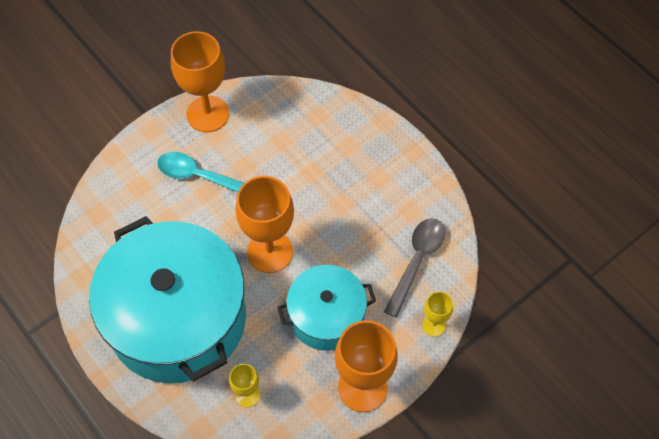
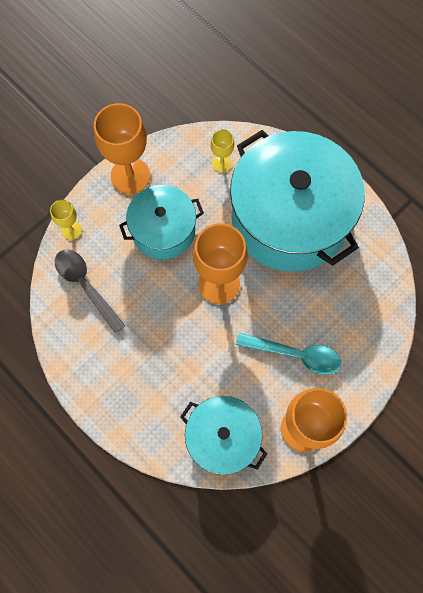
camera: 175 degrees right, 10 degrees up
(284, 112) = (222, 438): none -> turquoise pot
(416, 261) = (85, 286): grey spoon -> grey spoon turned 120 degrees clockwise

